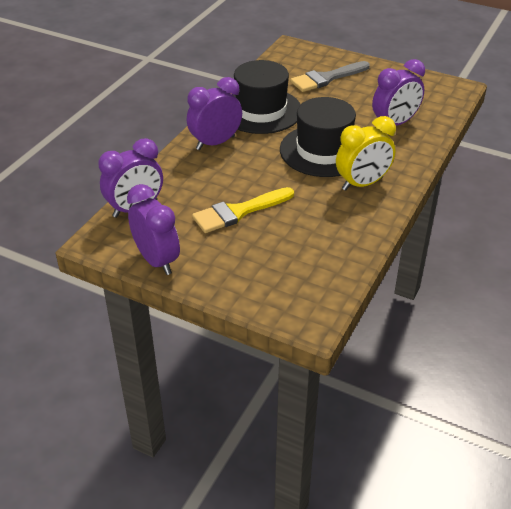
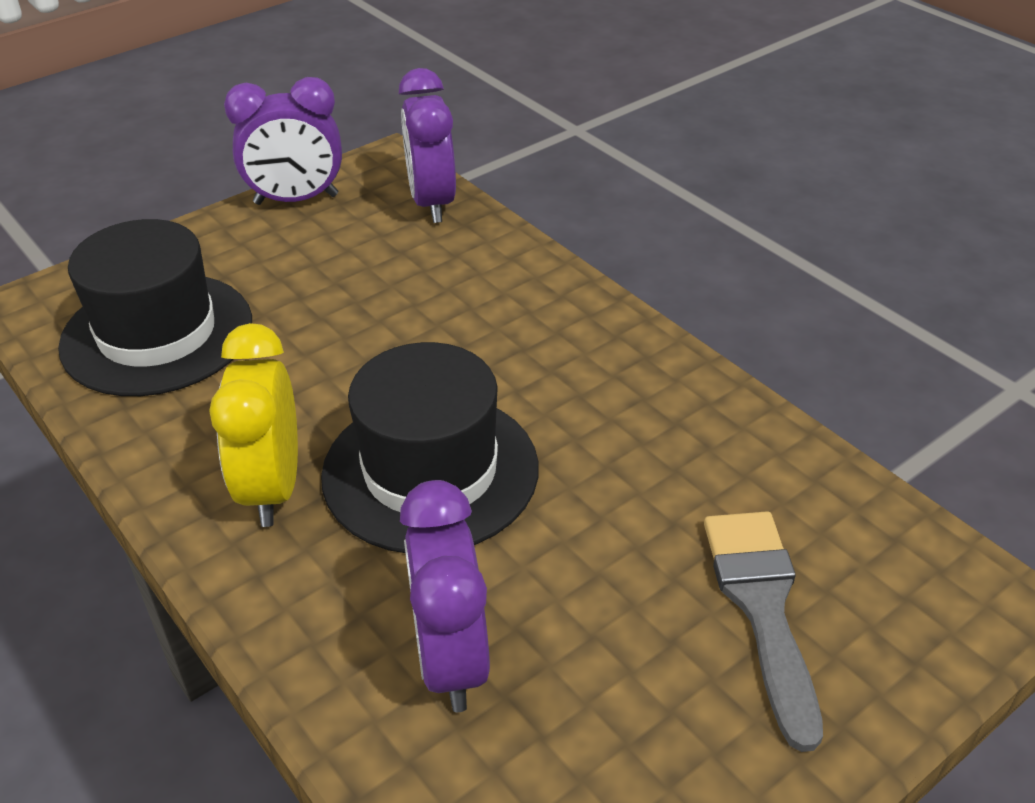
camera: 115 degrees right, 0 degrees up
(215, 143) = (563, 326): purple clock -> none
(238, 212) = (333, 300): yellow brush -> none
(261, 111) = (652, 424): black hat -> black hat (157, 334)

